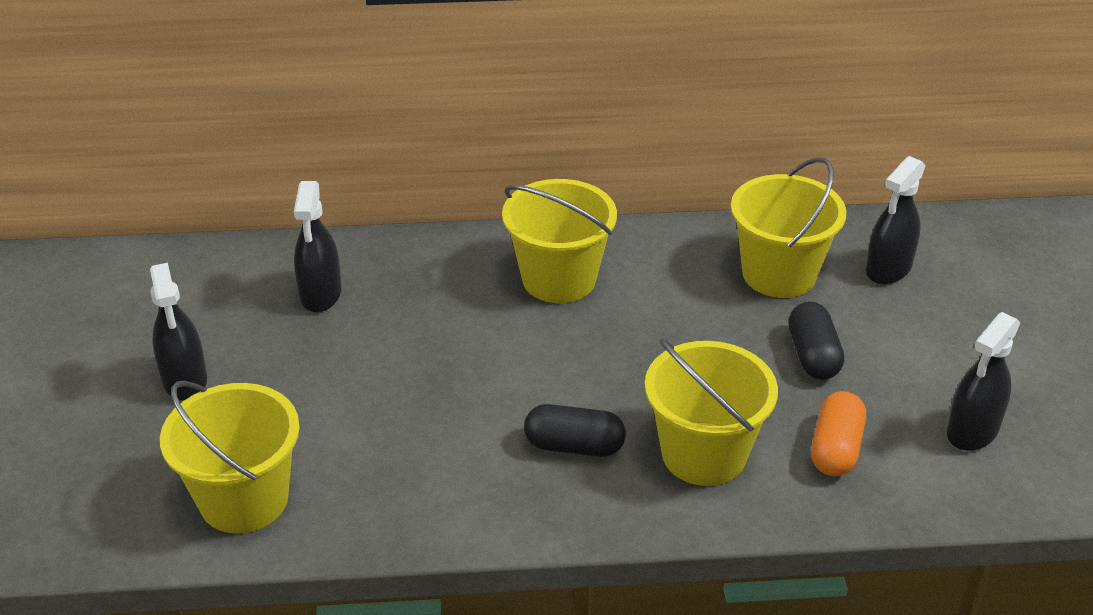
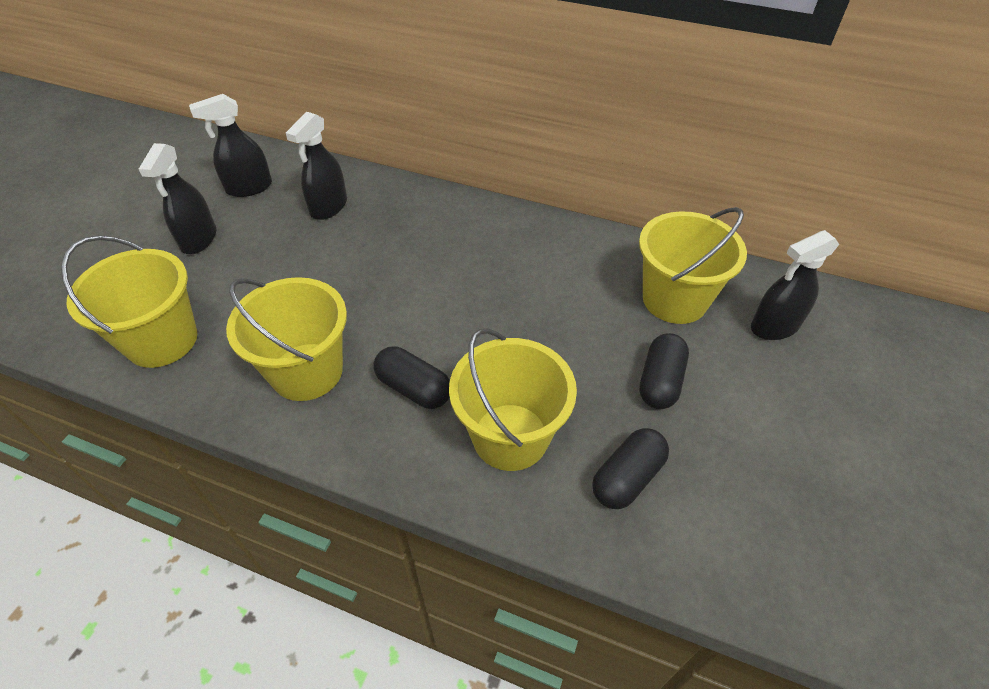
camera: 25 degrees right, 10 degrees up
(559, 279) = (498, 248): yellow bucket -> yellow bucket (307, 371)
(835, 449) = (627, 478): orange capsule -> black capsule
(972, 431) = (768, 512): black spray bottle -> black spray bottle (249, 188)

